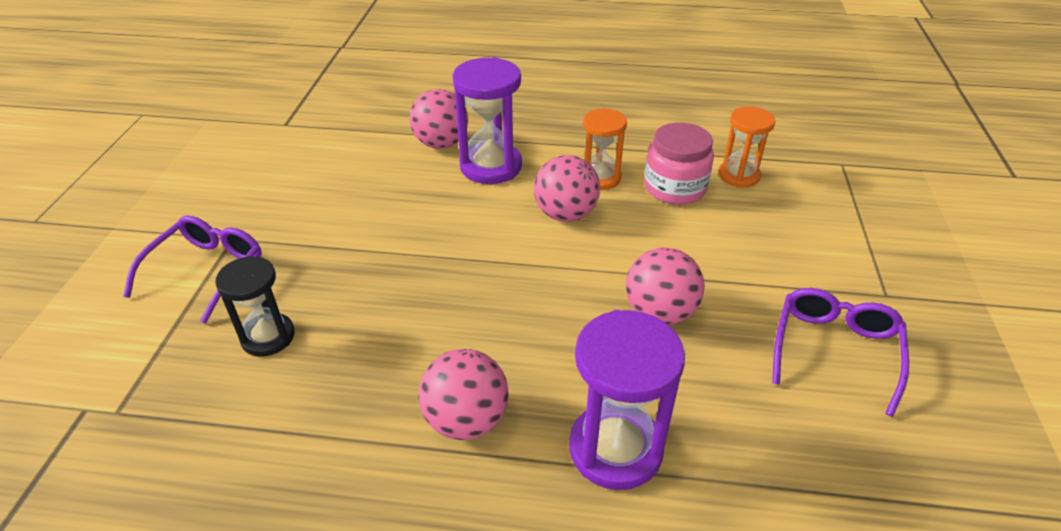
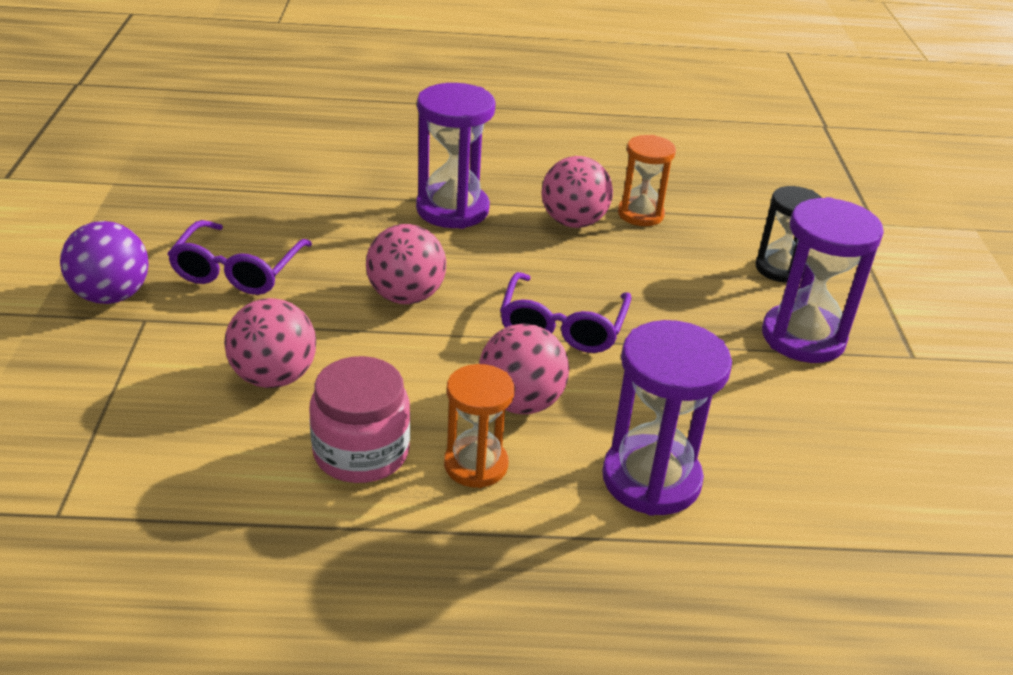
camera: 170 degrees right, 5 degrees down
(207, 270) = (900, 321): purple glasses -> purple glasses (562, 327)
(311, 258) = (803, 337): none -> purple hourglass
(441, 143) = (753, 524): pink ball -> pink ball (274, 377)
(739, 175) = (251, 480): orange hourglass -> orange hourglass (640, 214)
(935, 322) = (111, 296): none -> purple ball

